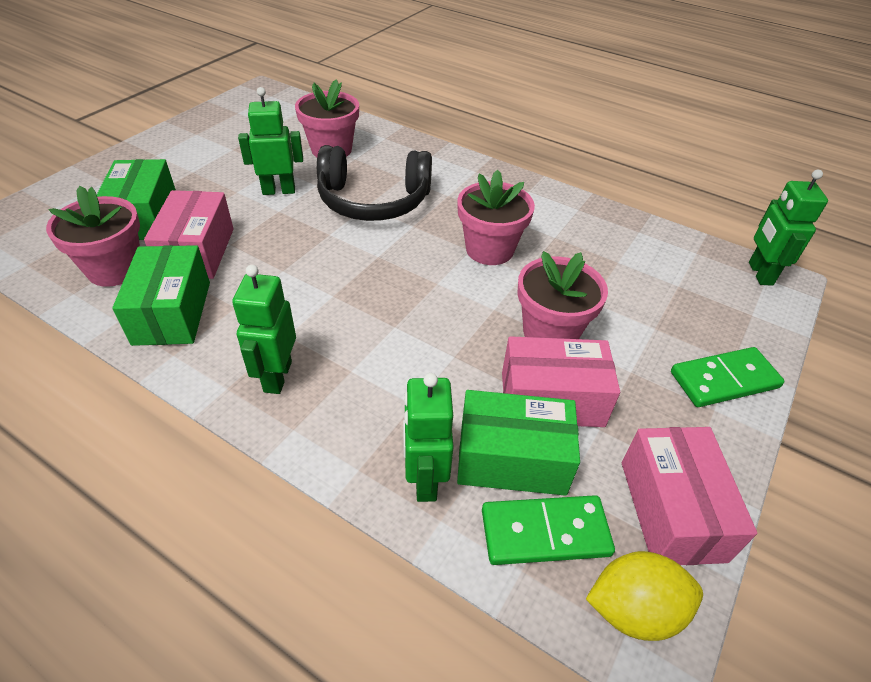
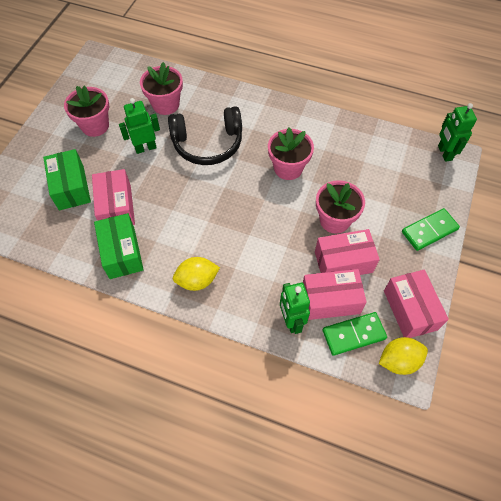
camera: 10 degrees left, 15 degrees up
(115, 269) = (73, 230): pink flower pot -> pink flower pot (95, 126)
(277, 376) = (197, 280): green robot -> yellow lemon
(512, 458) = (330, 300): green box -> pink box

